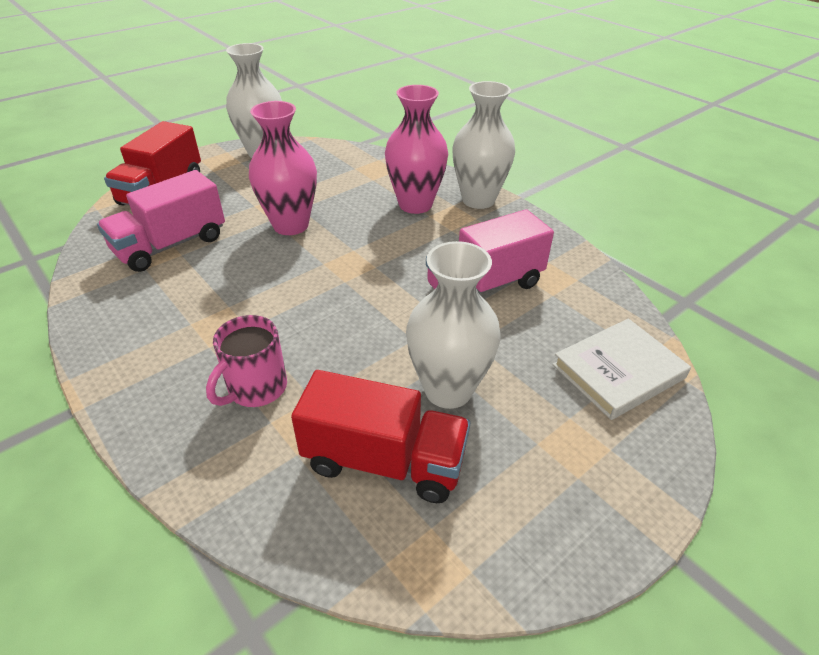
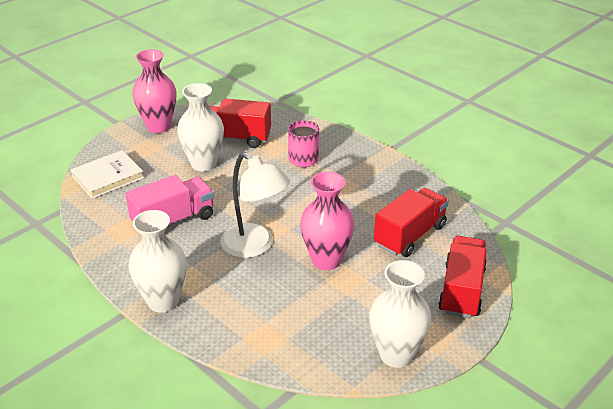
camera: 175 degrees right, 5 degrees down
(171, 245) = (410, 235): pink truck -> red truck
(373, 245) = (255, 246): none -> white lamp
(415, 204) = (222, 291): pink vase -> pink vase (158, 126)

